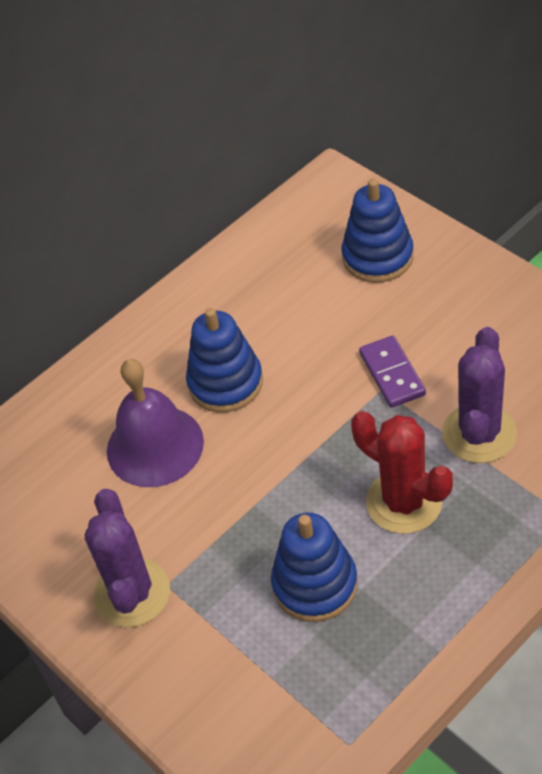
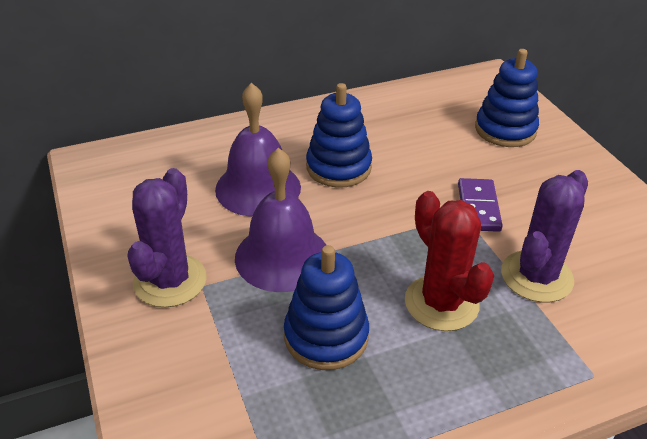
camera: 15 degrees right, 10 degrees down
(227, 517) = (282, 256): none -> purple bell

